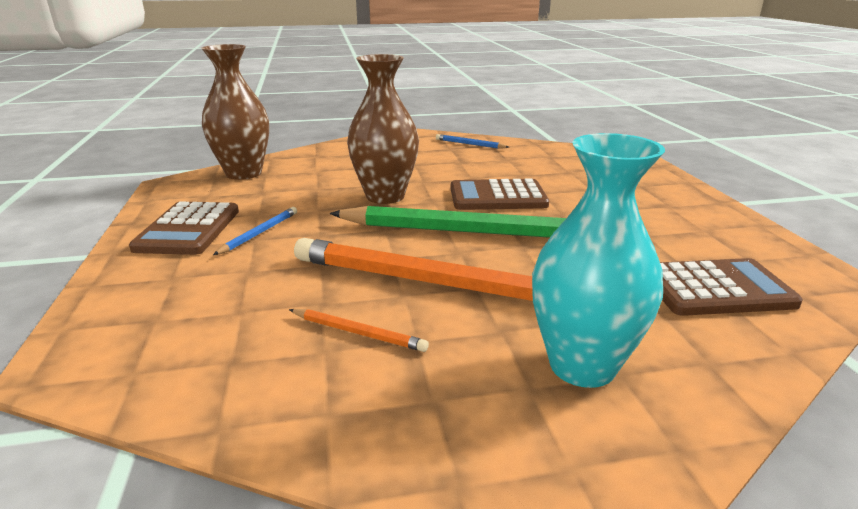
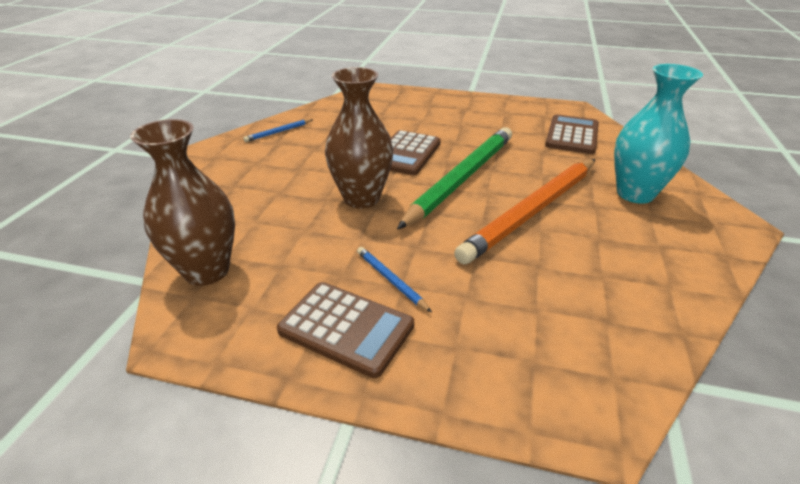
camera: 65 degrees left, 10 degrees up
(358, 332) = (584, 257): orange pencil -> none

